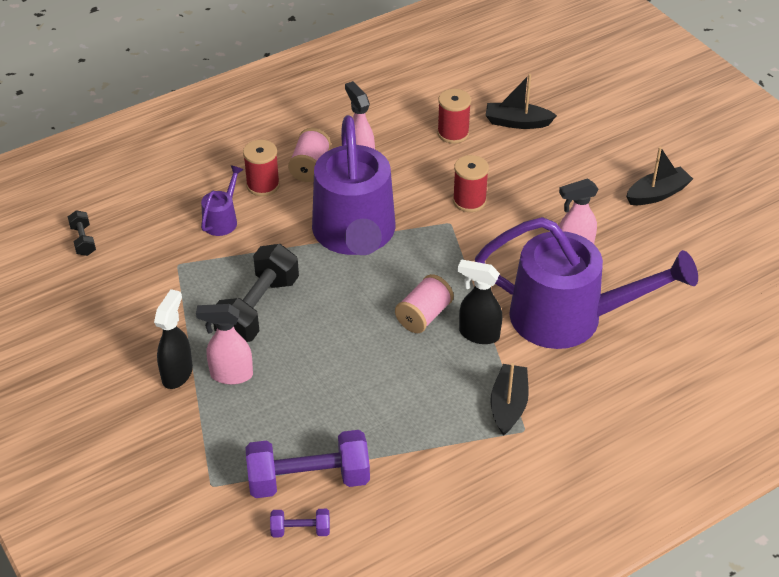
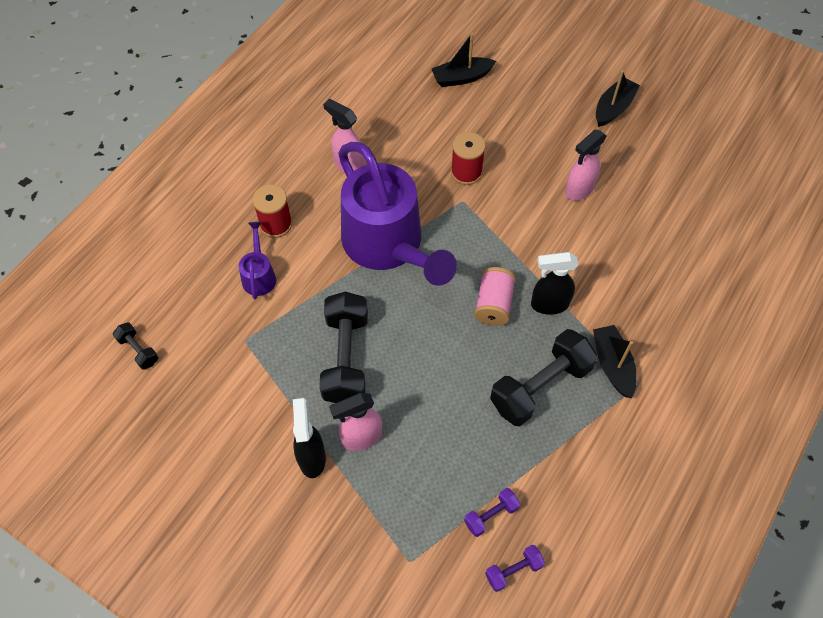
camera: 25 degrees left, 15 degrees up
(308, 479) = (491, 515): purple dumbbell -> purple dumbbell, size x0.48
(310, 167) = (308, 189): pink spool -> none
(424, 397) = (540, 386): none -> black dumbbell
(453, 133) = (414, 108): red spool -> none
(571, 318) = (613, 257): purple watering can -> none

